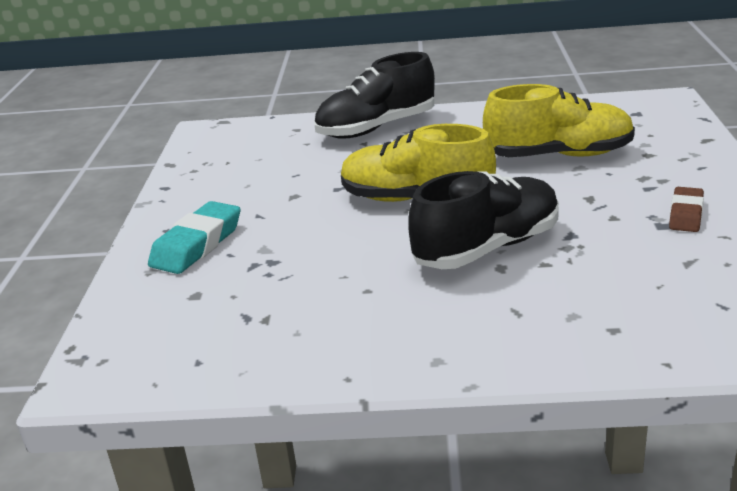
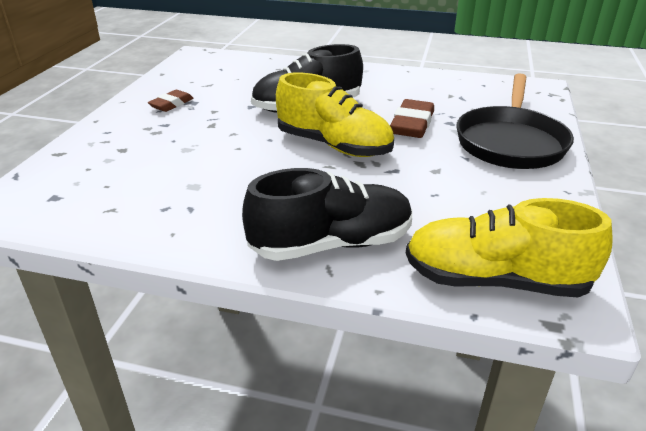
camera: 170 degrees left, 5 degrees up
(197, 245) = (510, 142): turquoise eraser -> black pan
(325, 247) = (412, 124): none -> brown eraser
(558, 155) = (188, 162): yellow shoe -> yellow shoe (495, 280)

